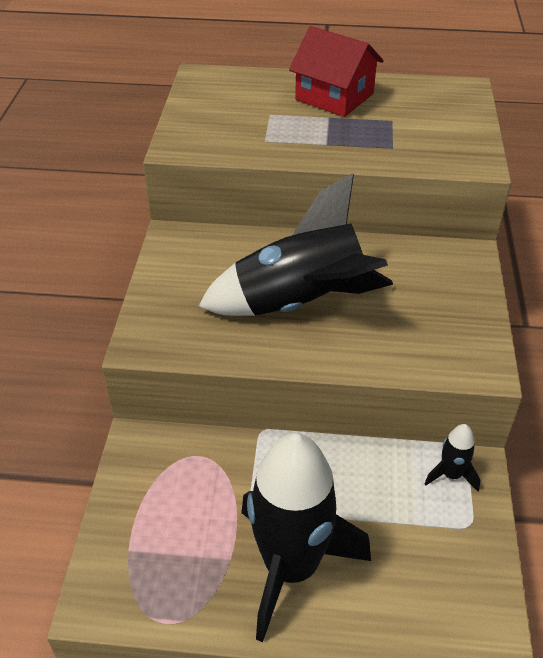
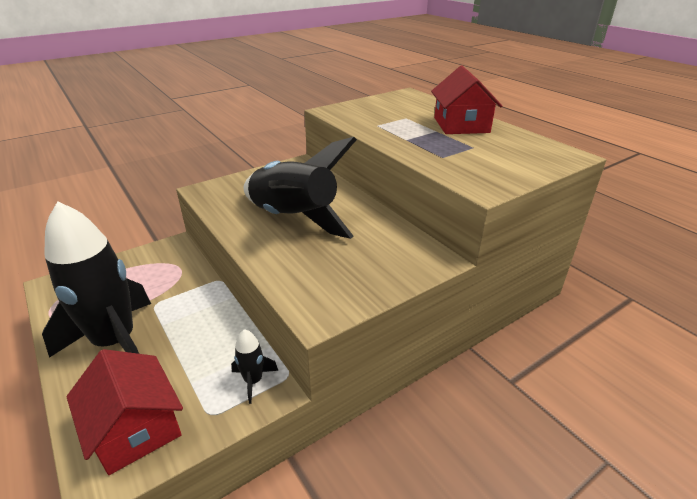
camera: 50 degrees right, 10 degrees down
(444, 591) = (135, 428): none -> red house

